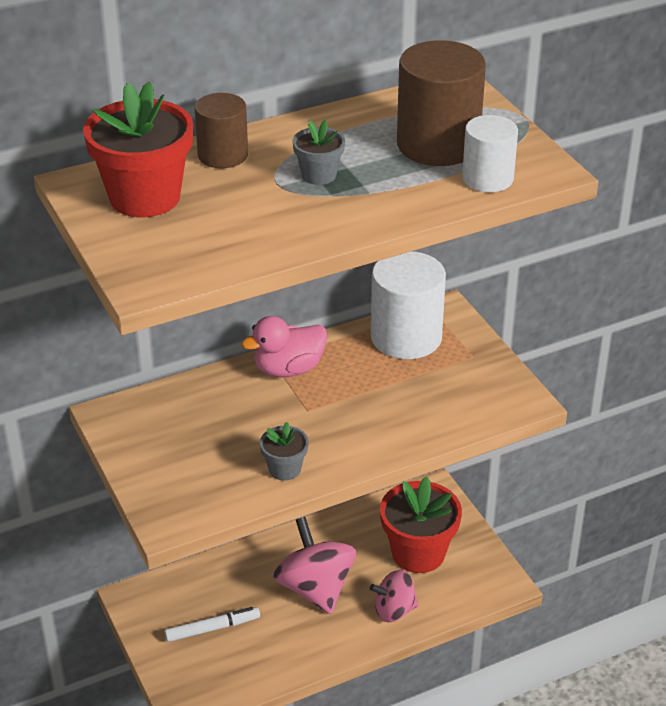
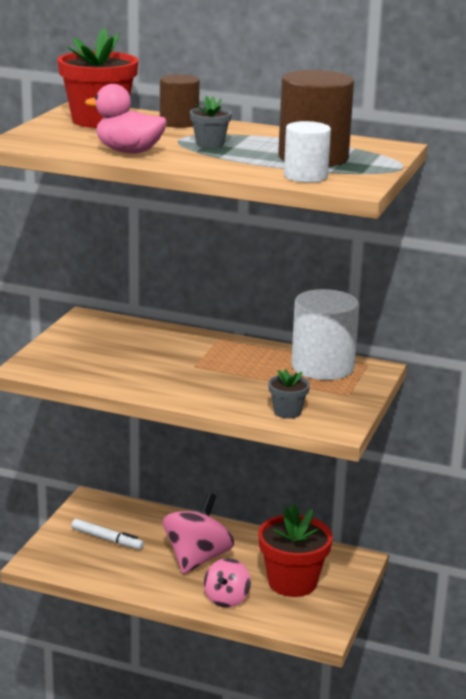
camera: 45 degrees right, 15 degrees down
(284, 469) = (128, 380): grey flower pot -> grey flower pot (287, 412)
(288, 369) = (220, 346): pink duck -> pink duck (129, 152)
(394, 610) = (226, 598): pink spinning top -> pink spinning top turned 105 degrees counterclockwise

